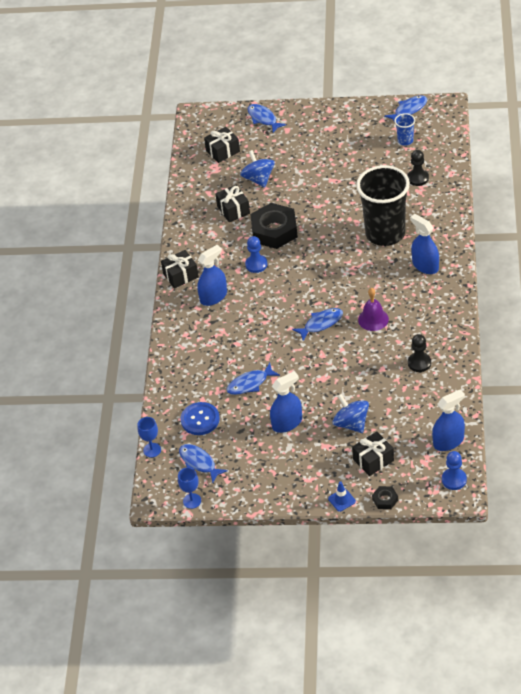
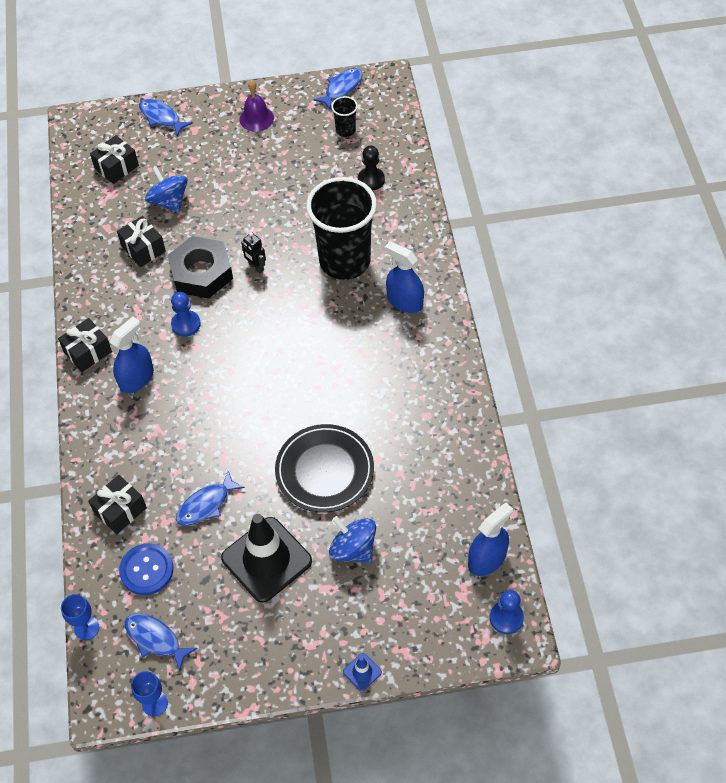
camera: 15 degrees left, 10 degrees up
(287, 423) = (266, 559): blue spray bottle -> black traffic cone
(316, 231) = (256, 267): none -> black robot
(321, 324) = (286, 402): blue fish -> none
(341, 372) = (324, 470): none -> black plate
(373, 319) = (352, 387): purple bell -> purple bell (256, 118)
(373, 460) = (393, 602): black gift -> black gift (120, 510)
(385, 500) = (420, 663): black nut -> none
(405, 141) = (345, 130): blue cup -> black cup
(419, 363) = (425, 444): black pawn -> none

